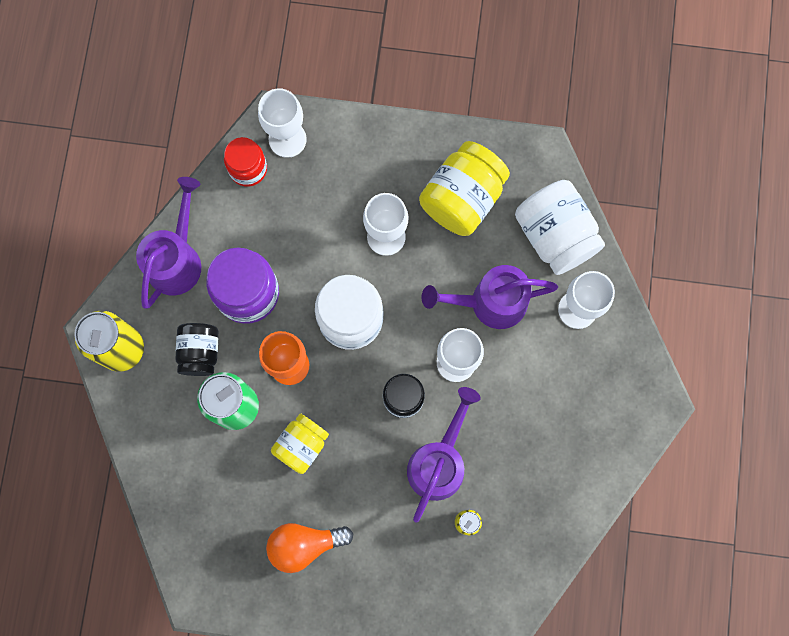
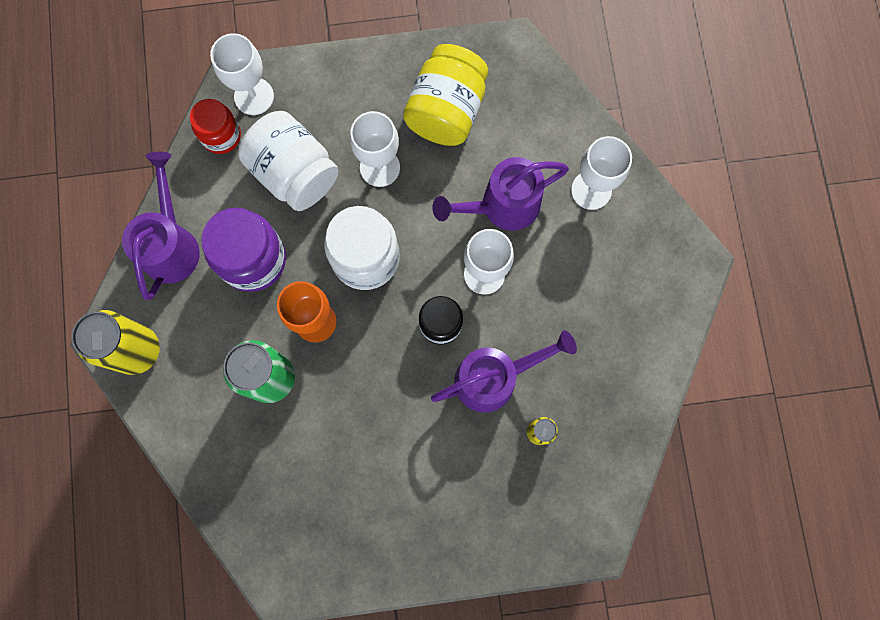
camera: 15 degrees left, 0 degrees up
(200, 352) = (220, 332): black jar -> none
(301, 445) = (349, 399): yellow jar -> none
(304, 544) = (379, 500): orange light bulb -> none
(439, 461) = (495, 378): purple watering can -> purple watering can turned 60 degrees clockwise
(555, 235) = (548, 123): white jar -> white jar (294, 173)

